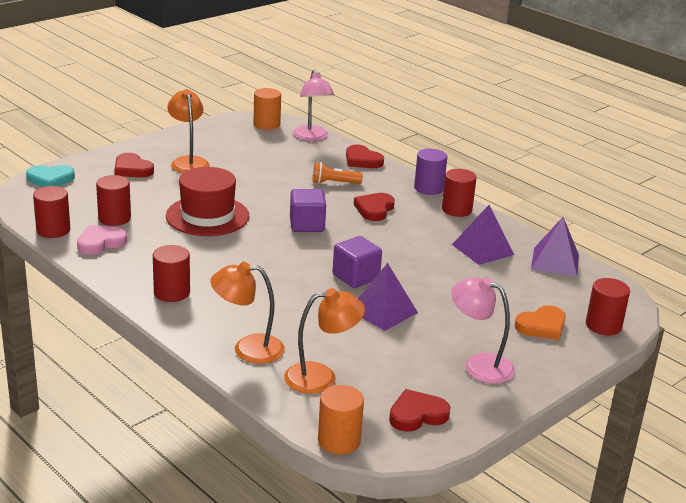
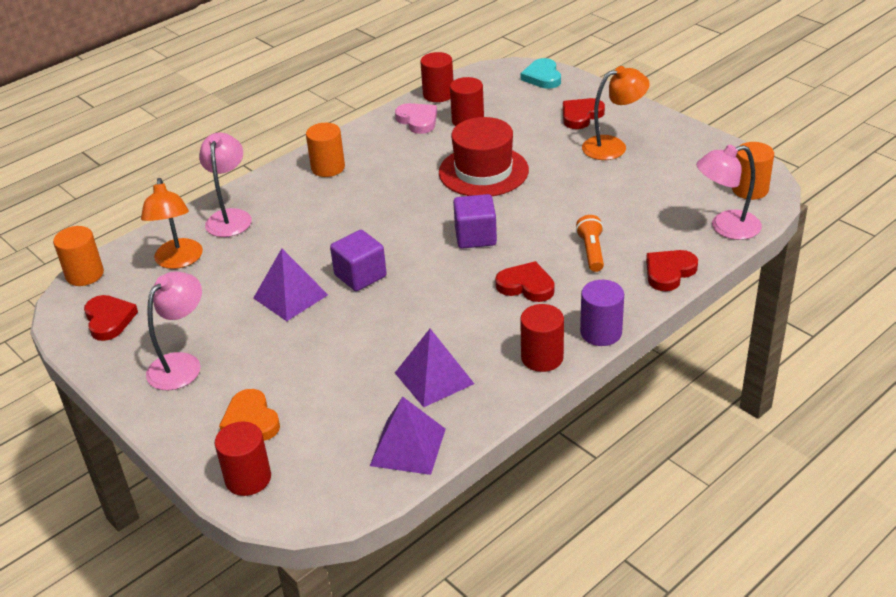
camera: 95 degrees right, 10 degrees up
(172, 292) = (328, 168): red cylinder -> orange cylinder
(248, 349) = (230, 217): orange lamp -> pink lamp

